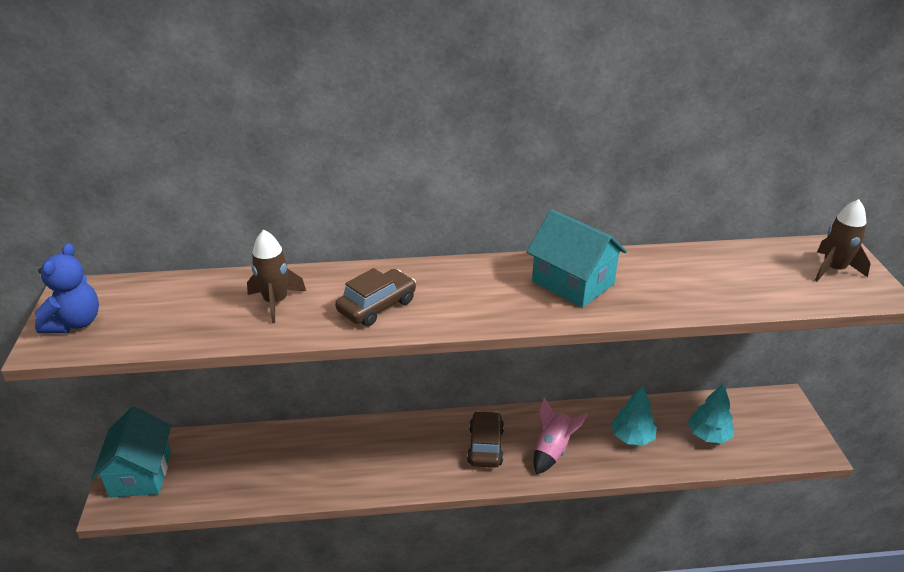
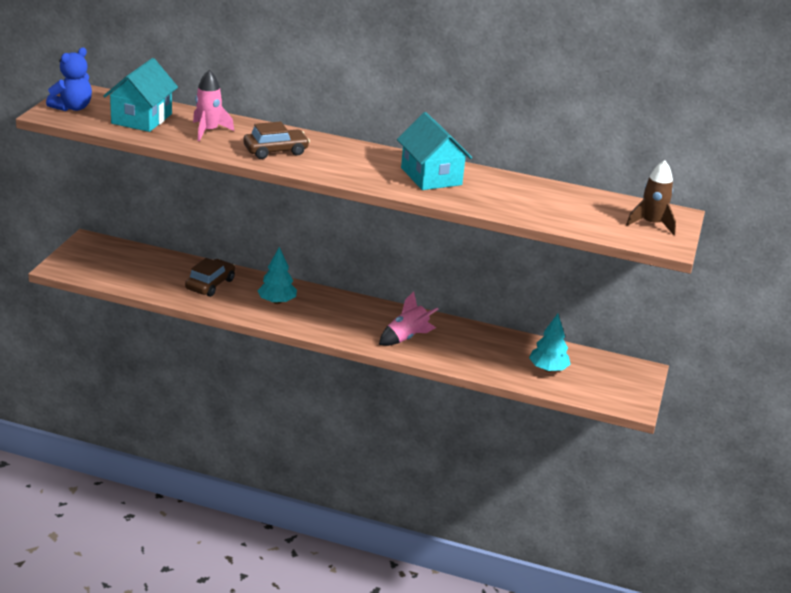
camera: 20 degrees right, 5 degrees down
(140, 473) = (88, 257): turquoise house -> turquoise house (141, 119)
(276, 302) = (208, 131): brown rocket -> pink rocket
(485, 446) = (354, 319): brown car -> brown car (210, 284)
(632, 437) = (480, 350): turquoise tree -> turquoise tree (277, 301)

